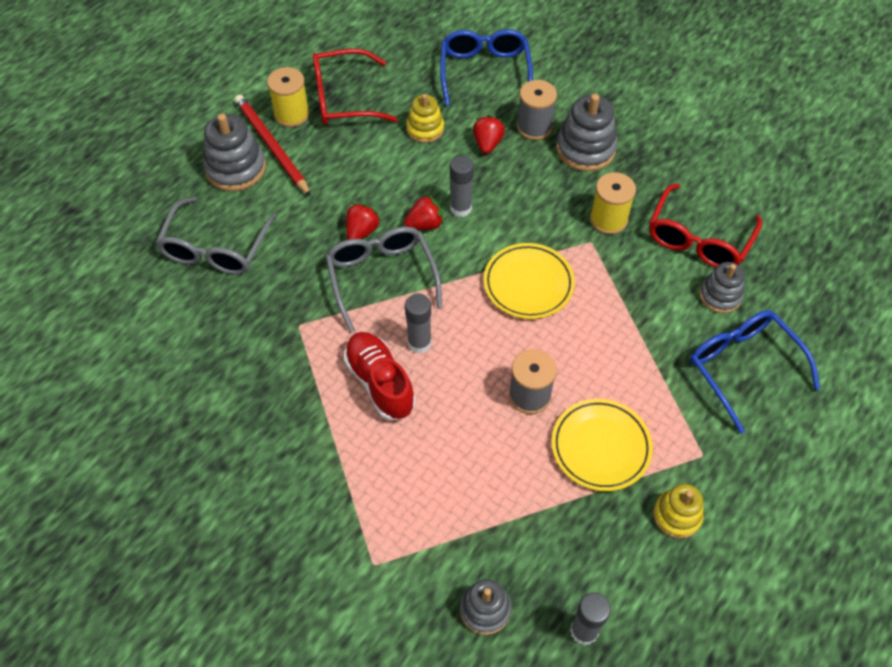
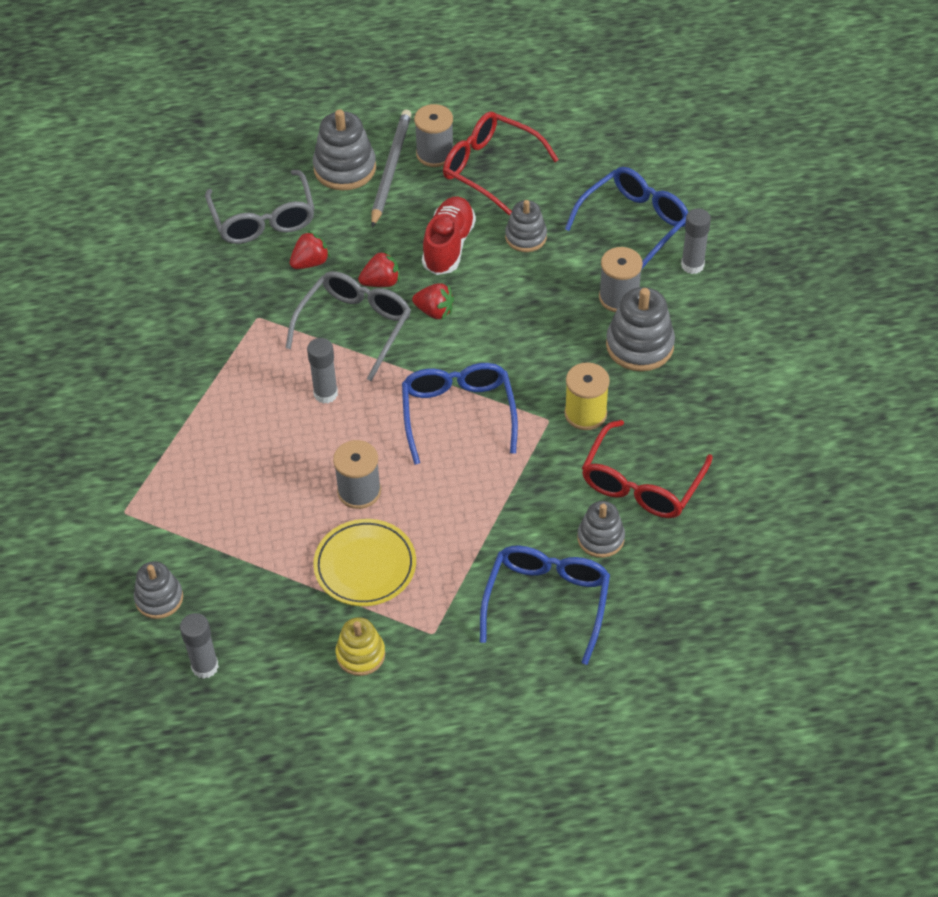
camera: 45 degrees right, 5 degrees down
(216, 248) = (263, 219): grey glasses -> grey glasses turned 75 degrees counterclockwise
(271, 146) = (390, 169): red pencil -> grey pencil
(292, 114) = (435, 154): yellow spool -> grey spool
(380, 383) = (266, 400): red shoe -> red shoe (448, 246)
(425, 129) = (526, 237): yellow stacking toy -> grey stacking toy
(460, 208) = (477, 319): grey glue stick -> grey glue stick (692, 265)
(487, 143) = (562, 284): red strawberry -> red strawberry (310, 262)
(528, 284) = (458, 413): yellow plate -> blue glasses
(698, 239) = (641, 484): red glasses -> red glasses turned 45 degrees counterclockwise

